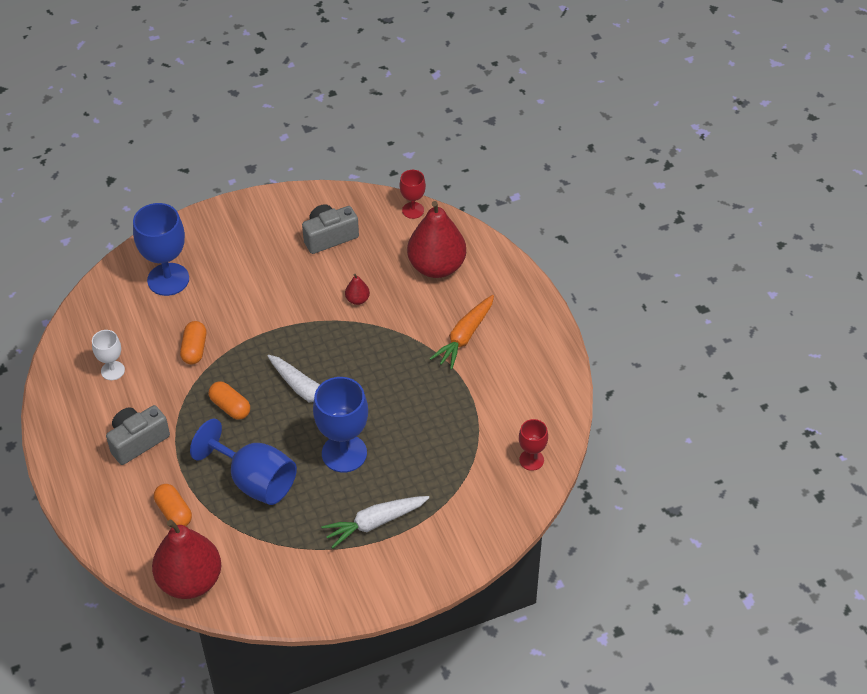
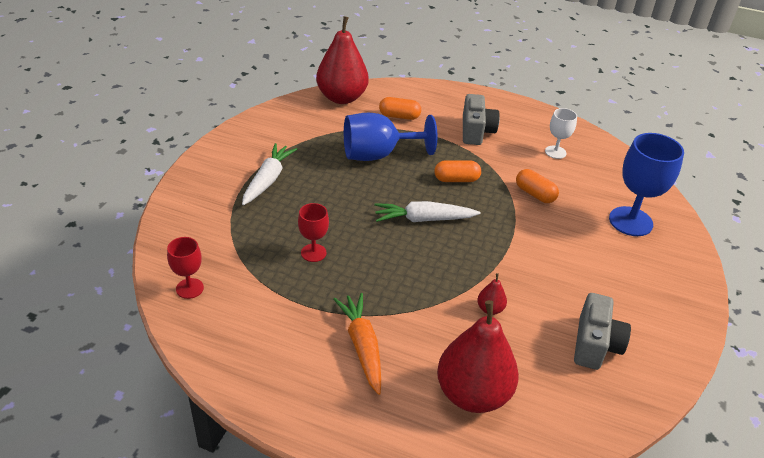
camera: 130 degrees right, 10 degrees down
(344, 453) = (343, 202): blue goblet -> none
(413, 210) = (577, 437): red goblet -> red goblet (313, 253)

